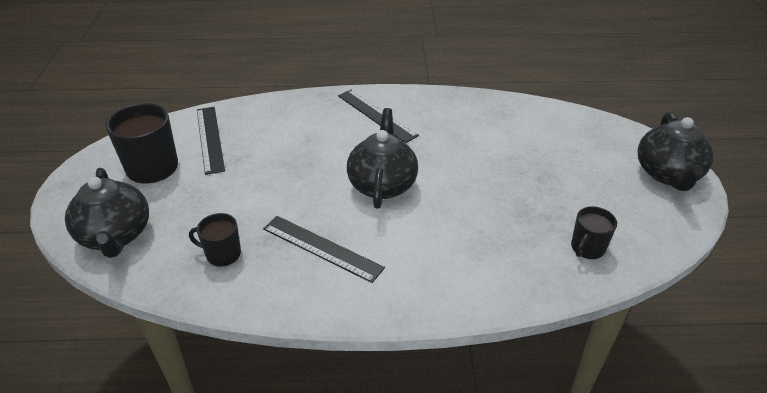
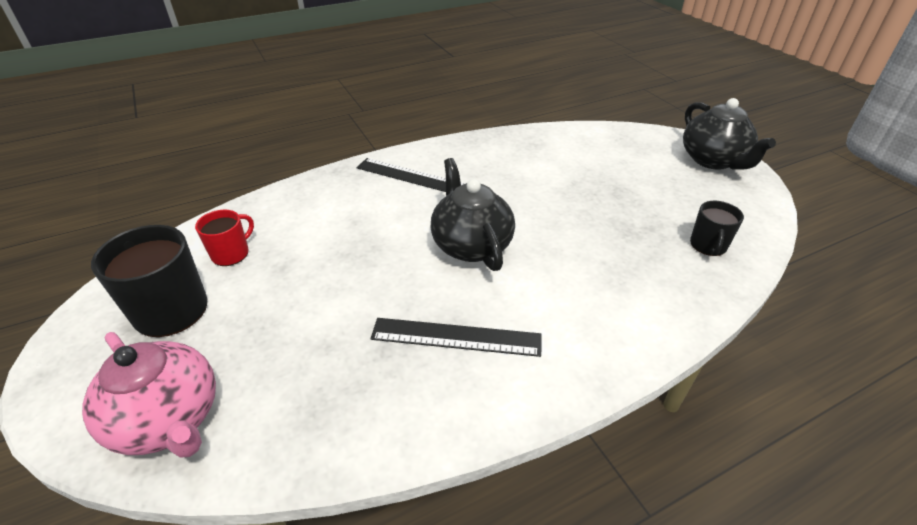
camera: 25 degrees left, 0 degrees up
(116, 235) = (169, 420): black teapot -> pink teapot
(210, 139) = (231, 254): black ruler -> red mug
(222, 254) = (338, 389): black mug -> none

